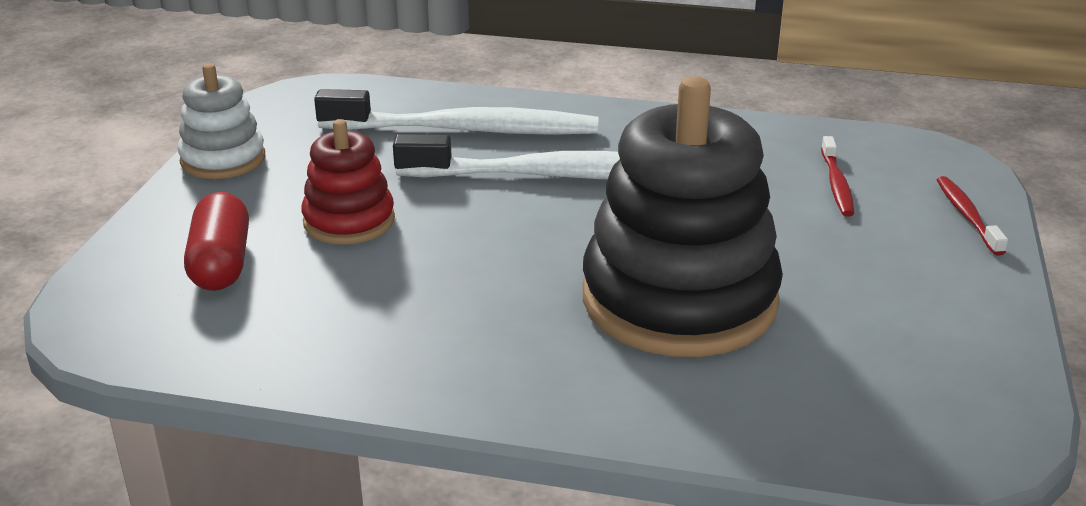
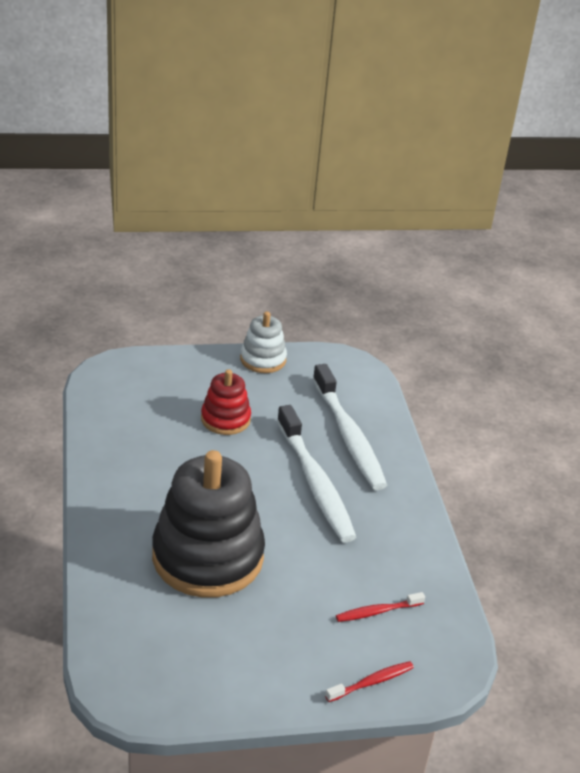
camera: 65 degrees right, 5 degrees up
(221, 263) = (167, 390): red capsule -> none

